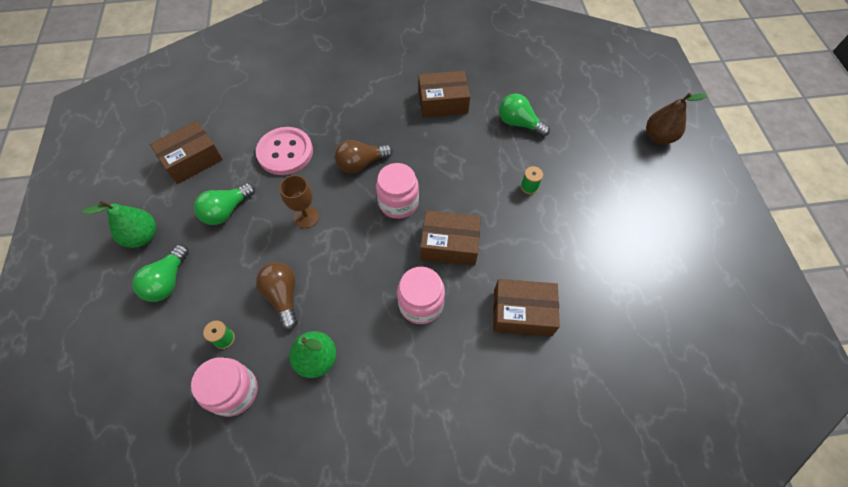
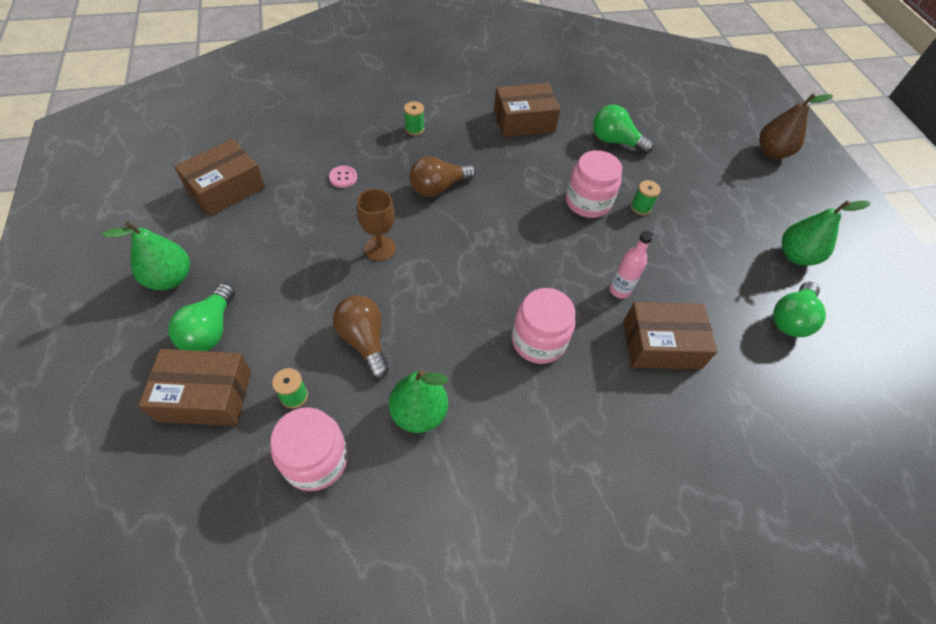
camera: 10 degrees left, 5 degrees down
(227, 211) = (278, 245): green light bulb -> green light bulb (791, 318)
(285, 152) = (343, 177): pink button -> pink button, size x0.41
(349, 108) = (414, 129): none -> green spool
(398, 202) = (491, 229): pink jar -> pink jar (588, 202)
(449, 244) = (560, 272): brown box -> brown box (205, 395)
(496, 262) = (619, 290): none -> pink bottle
(657, 237) = (796, 256): none -> green pear

